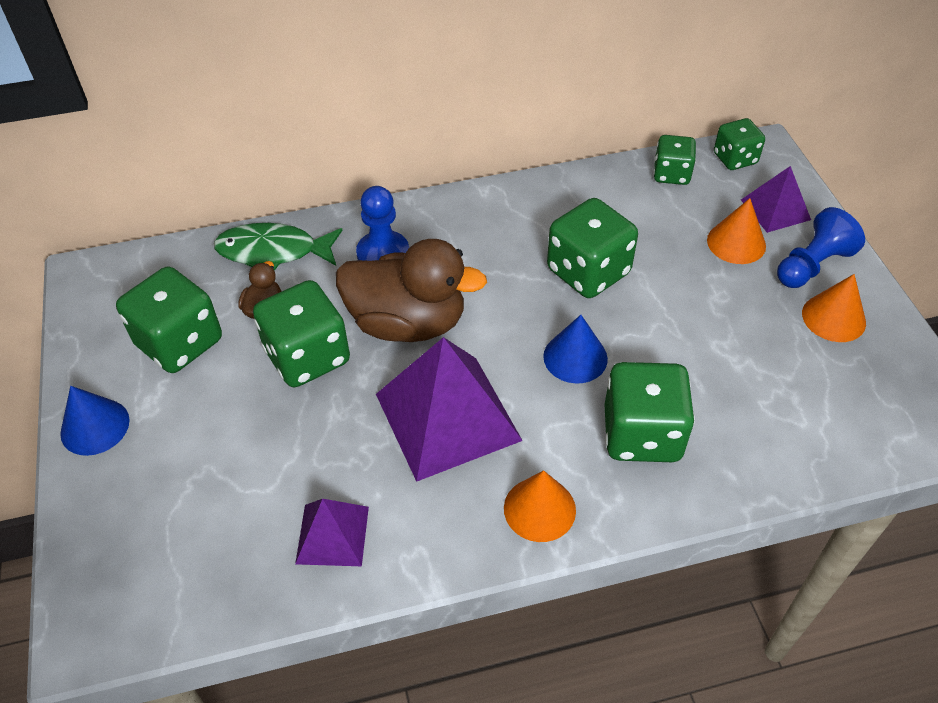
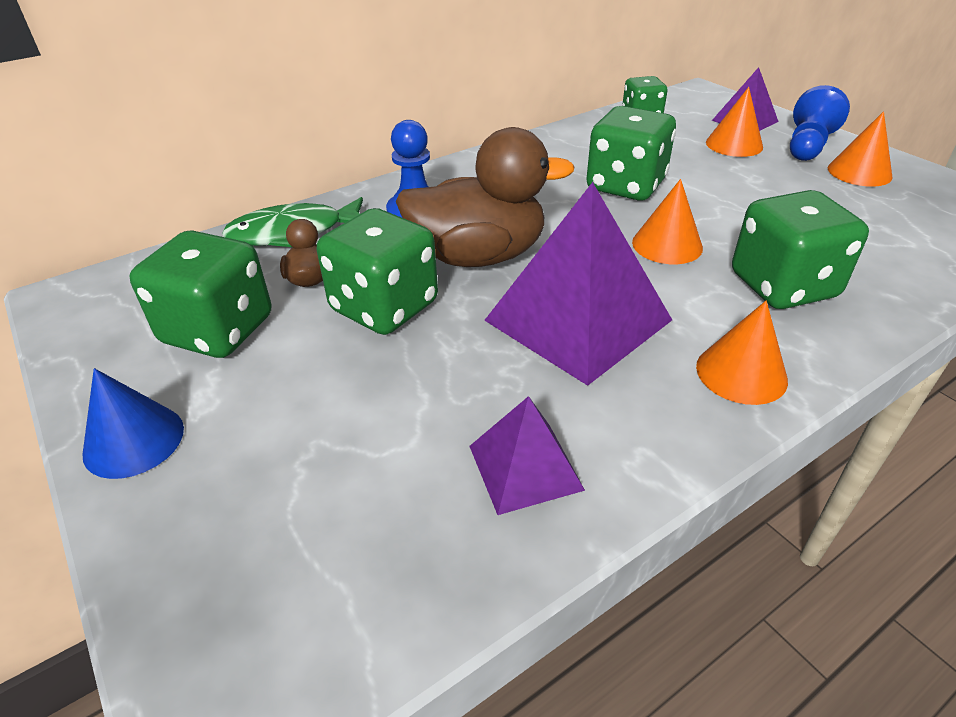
camera: 20 degrees left, 10 degrees down
(575, 357) = (667, 245): blue cone -> orange cone
(735, 159) = (683, 99): green dice -> none

